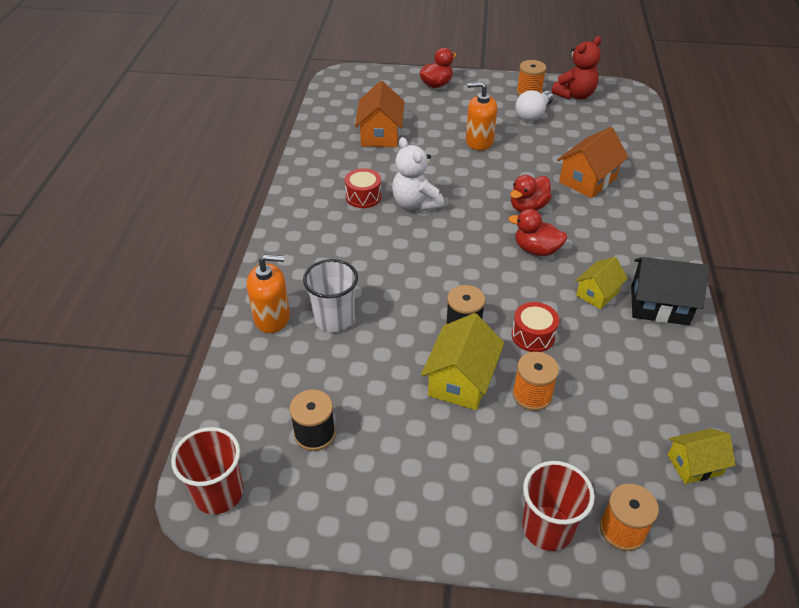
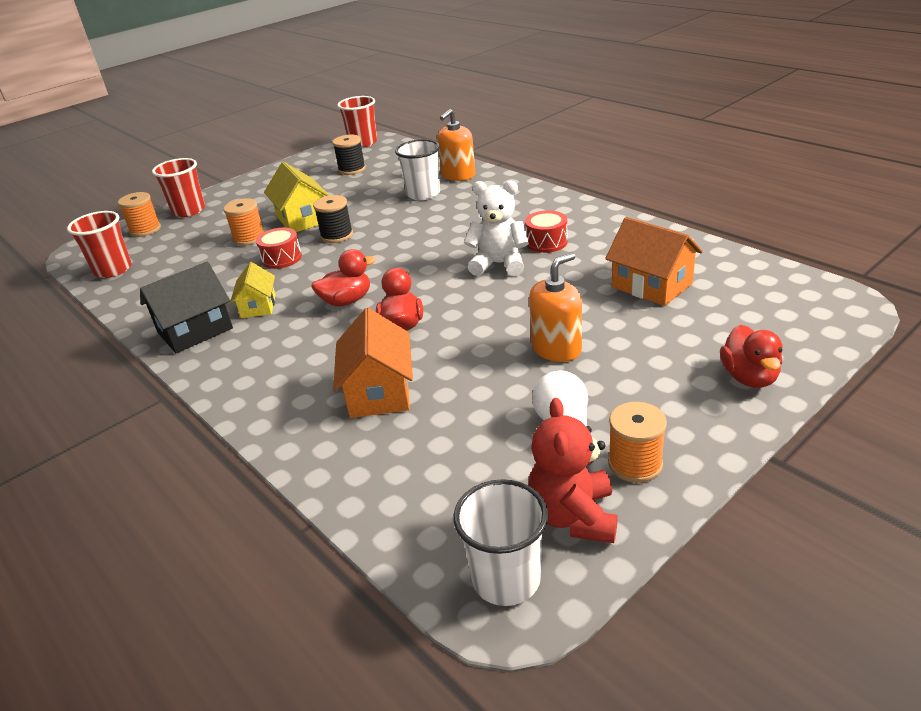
camera: 135 degrees right, 10 degrees down
(621, 97) = (506, 579): none -> white cup
(694, 464) = (113, 270): yellow house -> red cup

